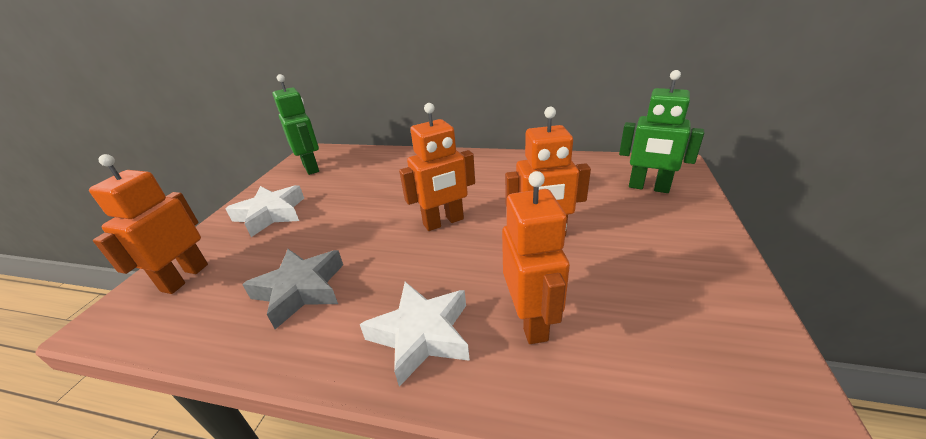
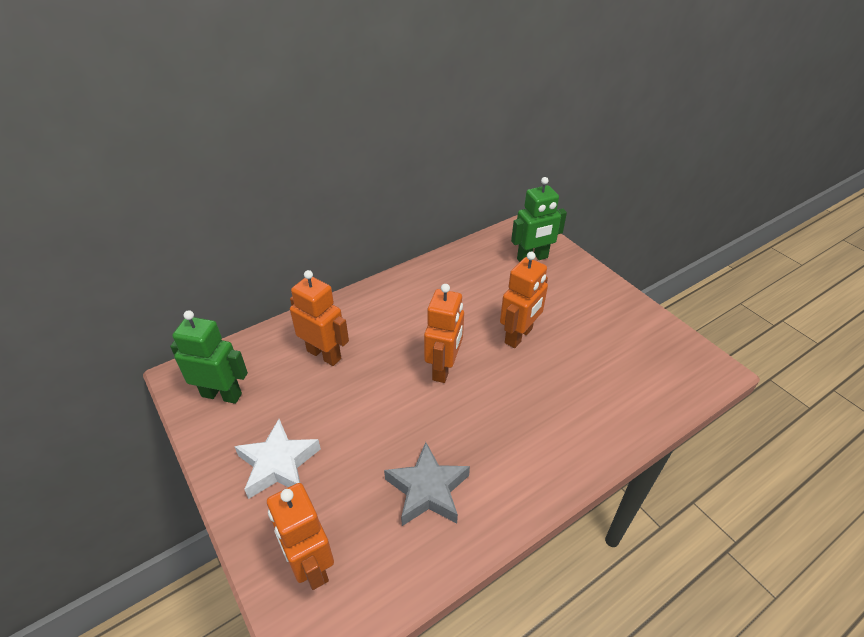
camera: 50 degrees left, 10 degrees up
(421, 335) = (543, 449): white star -> none
(531, 321) = (581, 397): orange robot -> orange robot (324, 354)

